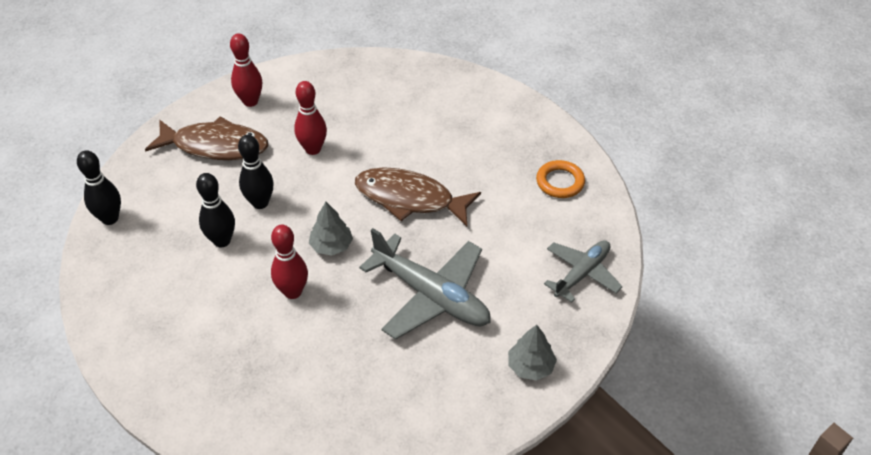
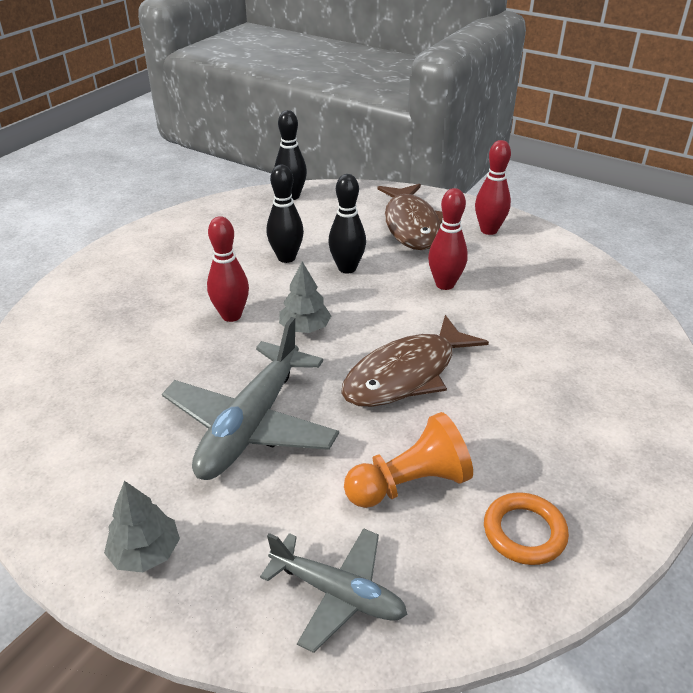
camera: 75 degrees right, 10 degrees down
(410, 199) = (406, 374): brown fish -> brown fish turned 135 degrees counterclockwise
(511, 222) = (409, 484): none -> orange pawn

